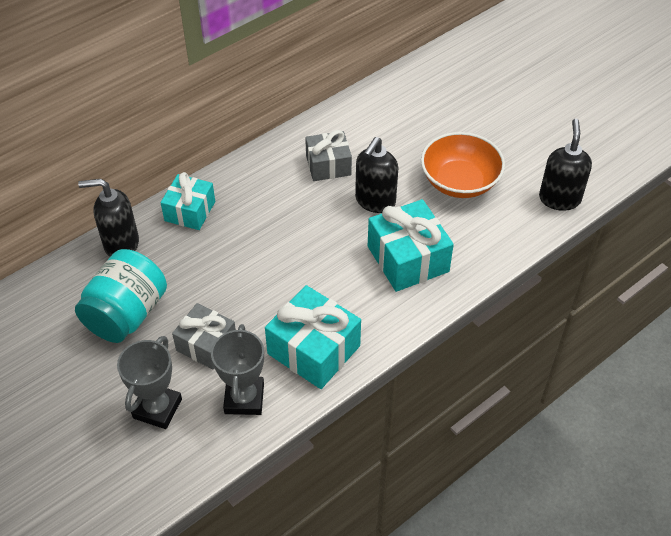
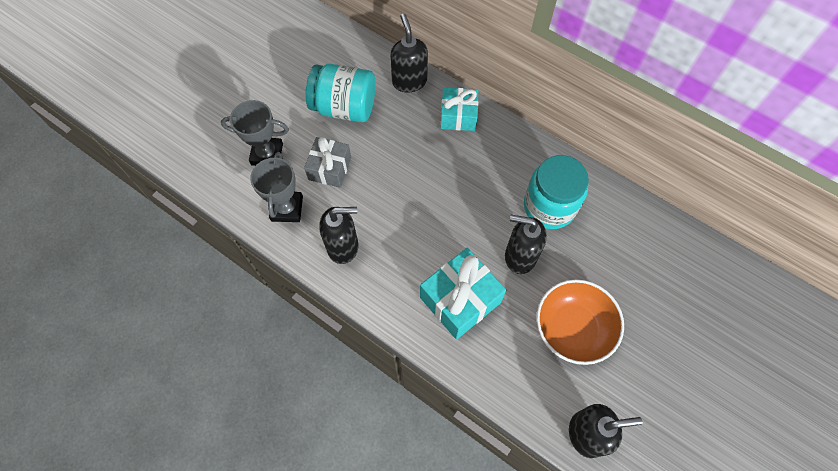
camera: 75 degrees right, 15 degrees up
(244, 398) = (287, 209): grey trophy -> grey trophy turned 75 degrees counterclockwise
(314, 349) = (343, 246): turquoise gift -> black soap dispenser
(328, 165) = (549, 206): grey gift -> turquoise jar

